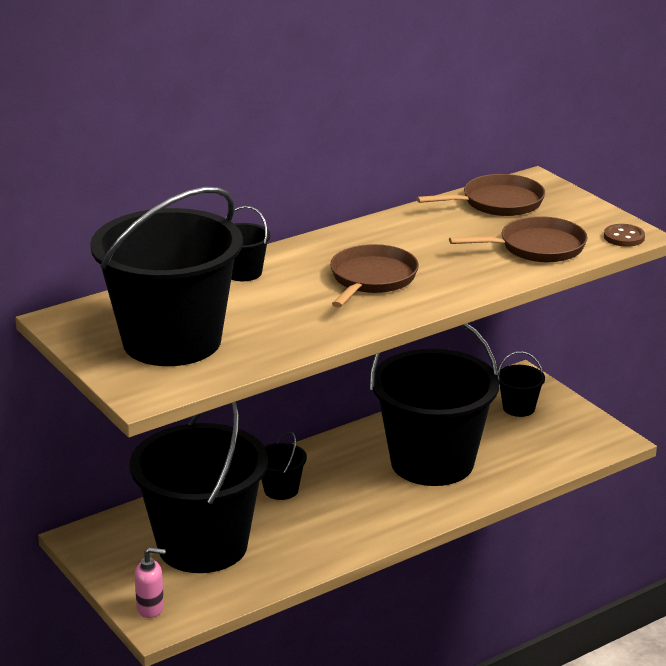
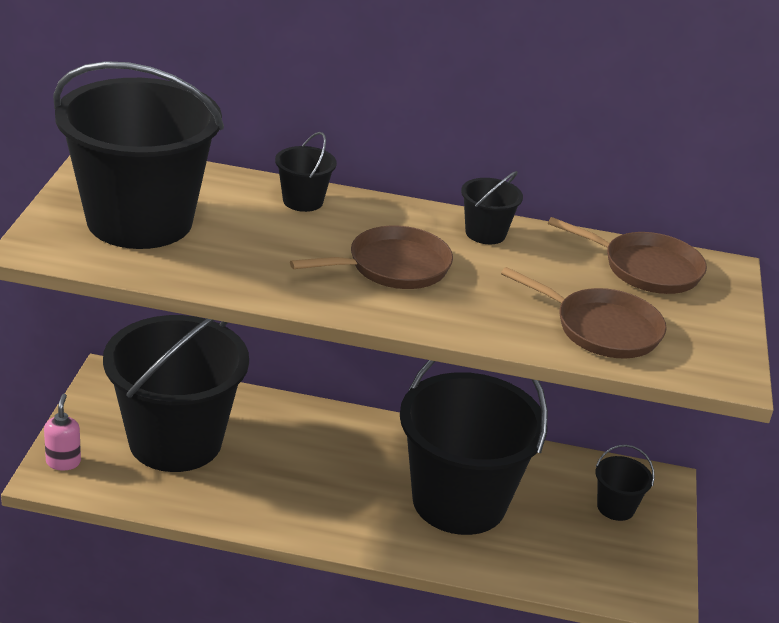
camera: 40 degrees right, 5 degrees up
(151, 608) = (63, 462): pink soap dispenser -> pink soap dispenser turned 135 degrees counterclockwise
(281, 490) = (302, 438): black bucket -> black bucket (485, 233)
(624, 237) = (712, 371): brown button -> none

